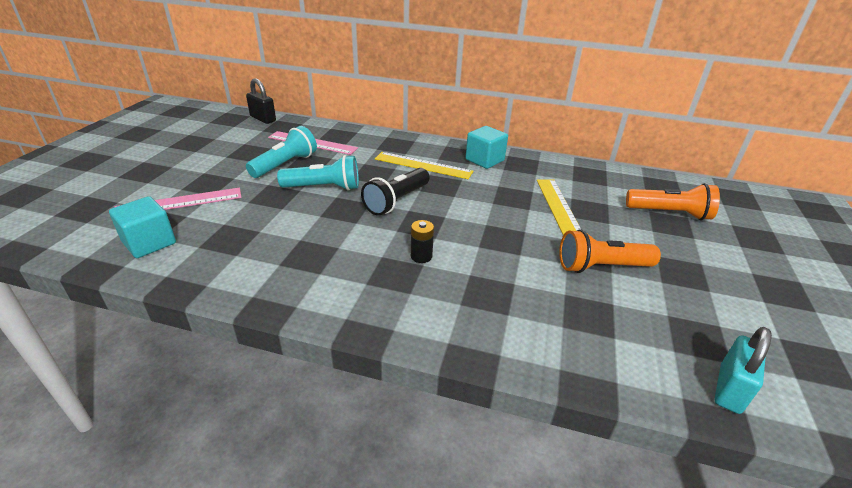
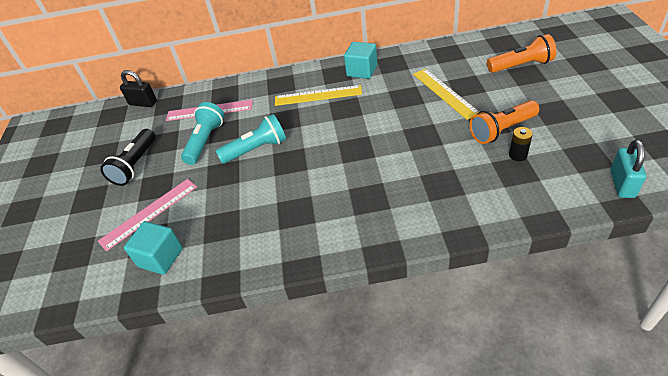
camera: 15 degrees left, 10 degrees up
(397, 201) = (323, 137): black flashlight -> black flashlight (135, 165)
(421, 256) = (376, 176): black battery -> black battery (518, 155)

